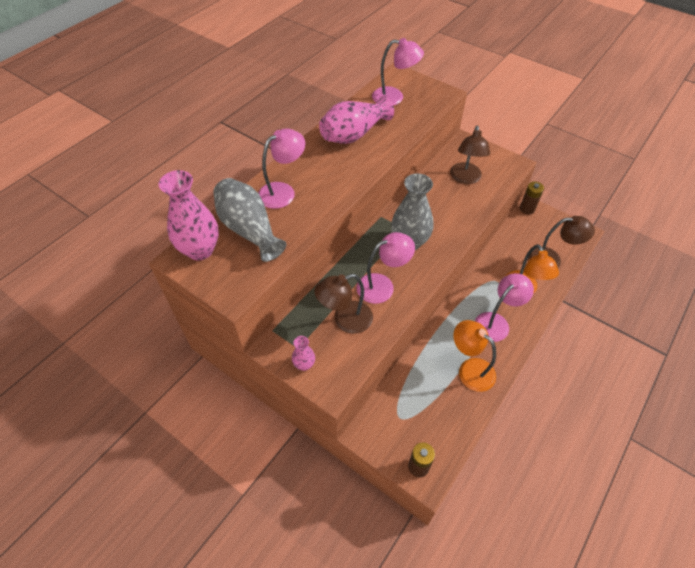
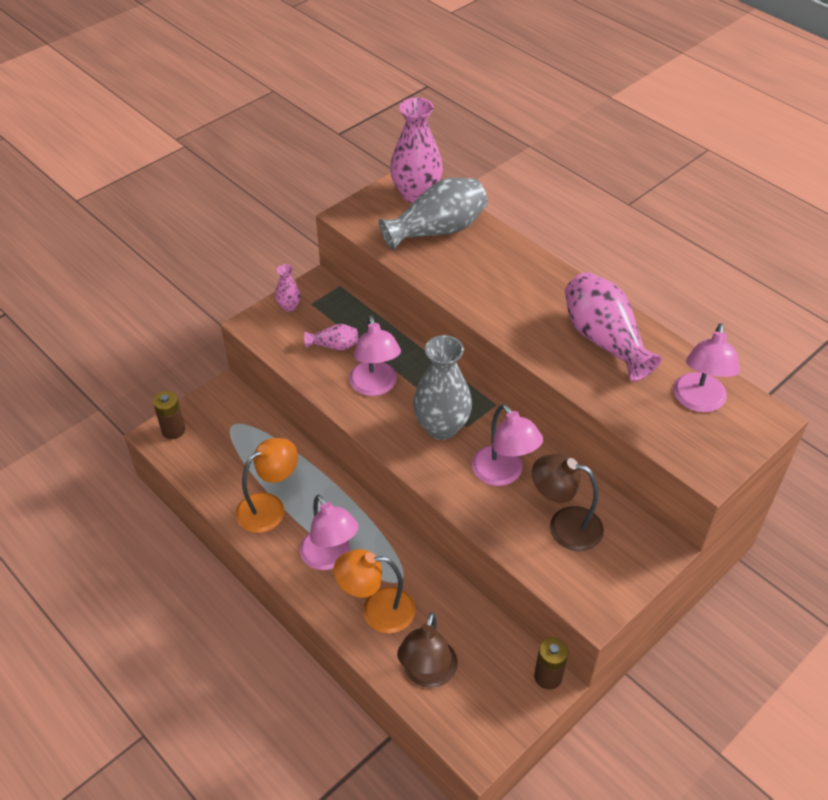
camera: 100 degrees right, 5 degrees down
(283, 191) = (495, 261): pink lamp -> pink lamp (503, 474)
(345, 320) = (334, 346): brown lamp -> pink vase

